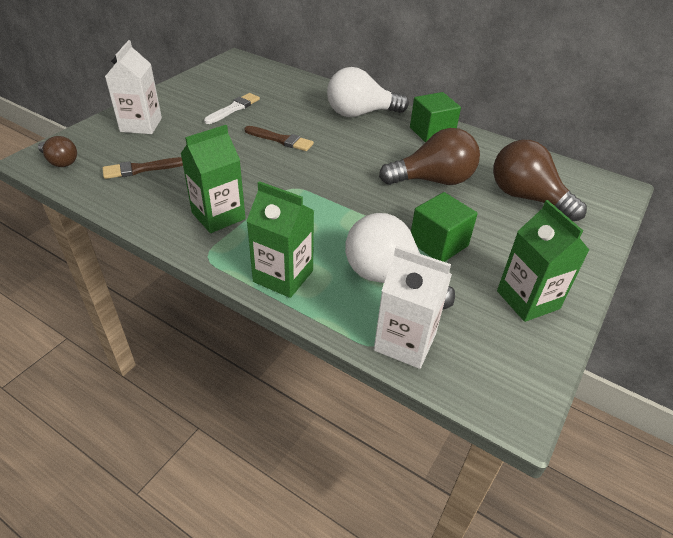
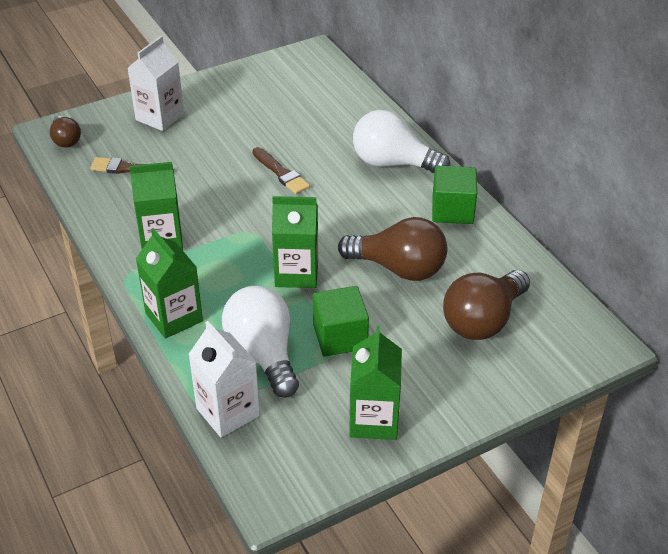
camera: 30 degrees right, 0 degrees up
(234, 108) = (263, 120): white brush -> none
(359, 207) = (296, 273): none -> green carton
(527, 198) = (483, 320): brown light bulb -> brown light bulb turned 120 degrees counterclockwise

